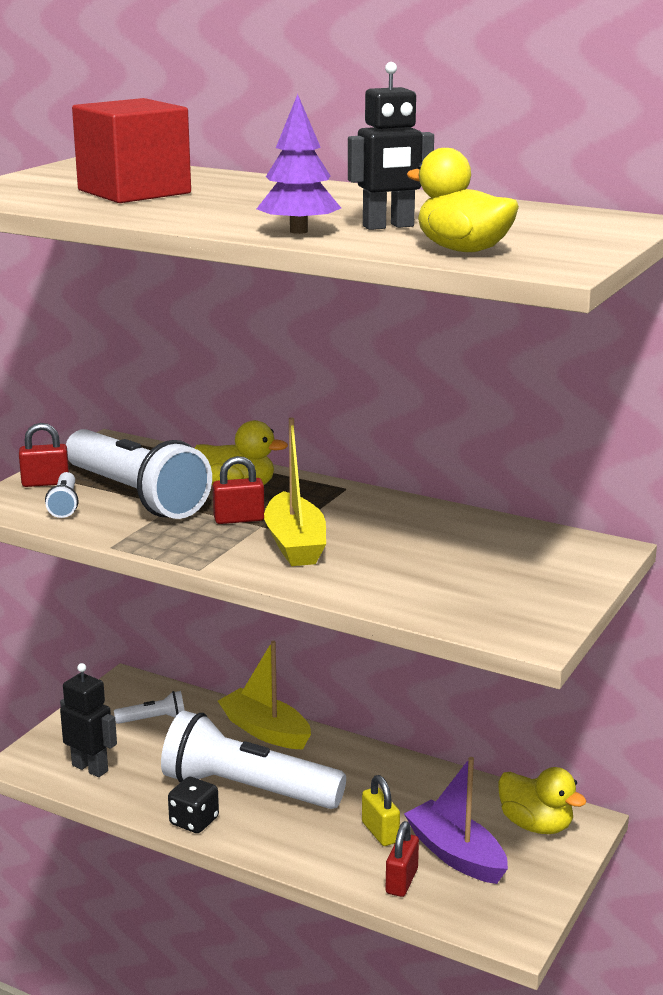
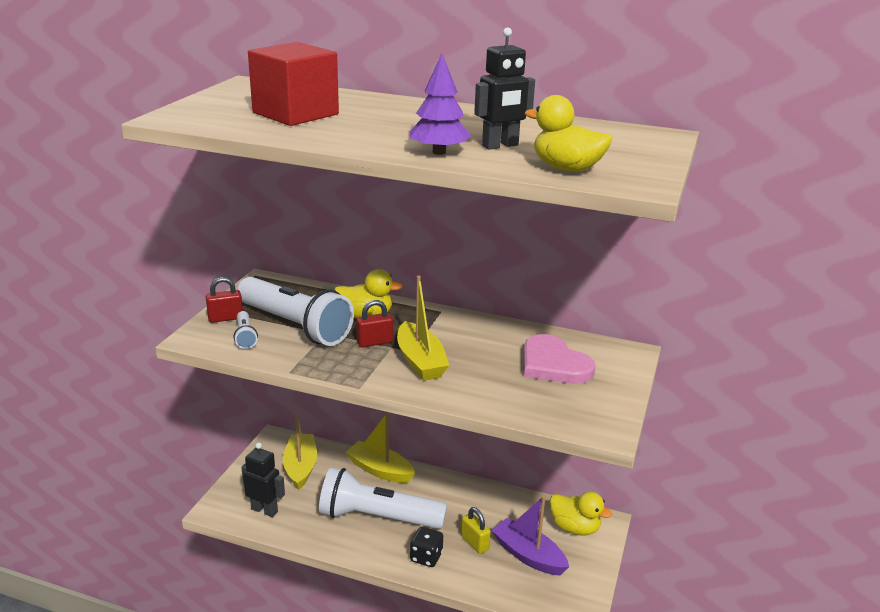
camera: 10 degrees left, 5 degrees up
(153, 719) = (300, 467): white flashlight -> yellow boat
(194, 821) = (346, 546): black dice -> black dice (426, 557)
(401, 881) = (497, 580): red padlock -> none
(485, 557) = (553, 364): none -> pink heart

